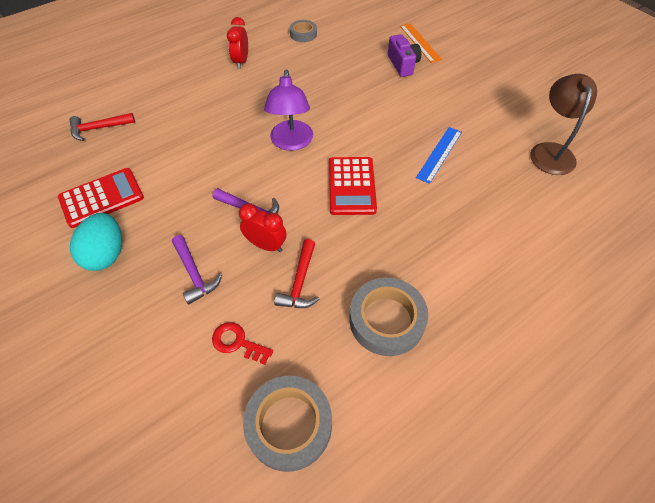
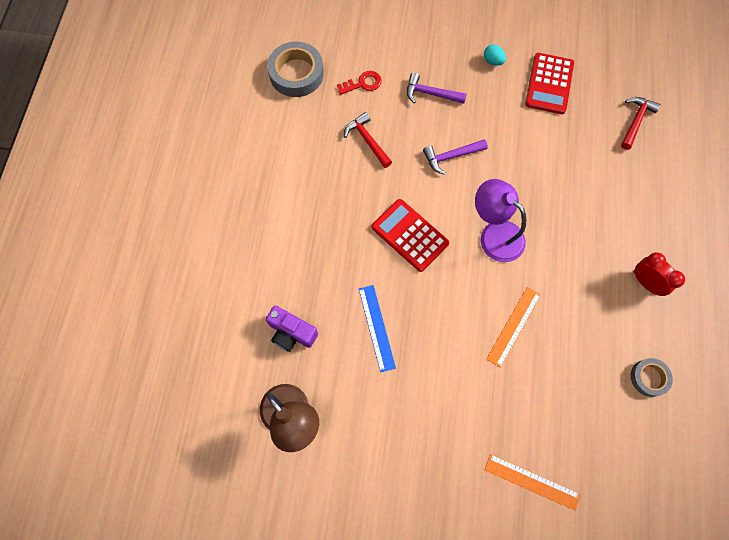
camera: 135 degrees right, 15 degrees up
(106, 254) = (492, 61): turquoise egg -> turquoise egg, size x0.52
(266, 245) = (413, 144): red clock -> none
(346, 96) = (513, 326): none -> orange ruler
(386, 320) = (296, 162): grey tape -> none
(403, 64) = (512, 423): purple camera -> purple camera (291, 333)

